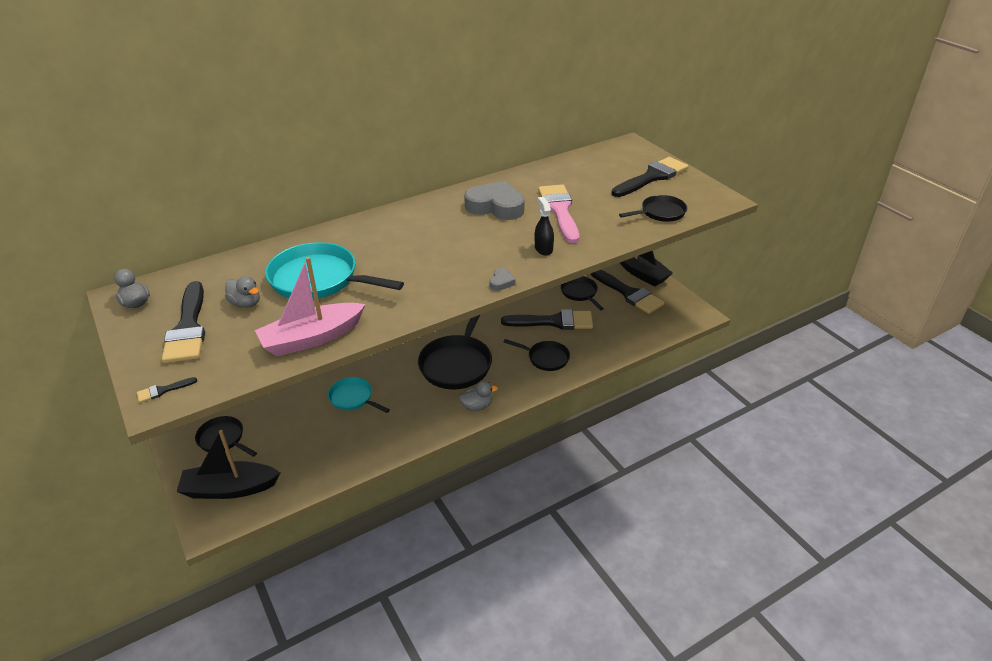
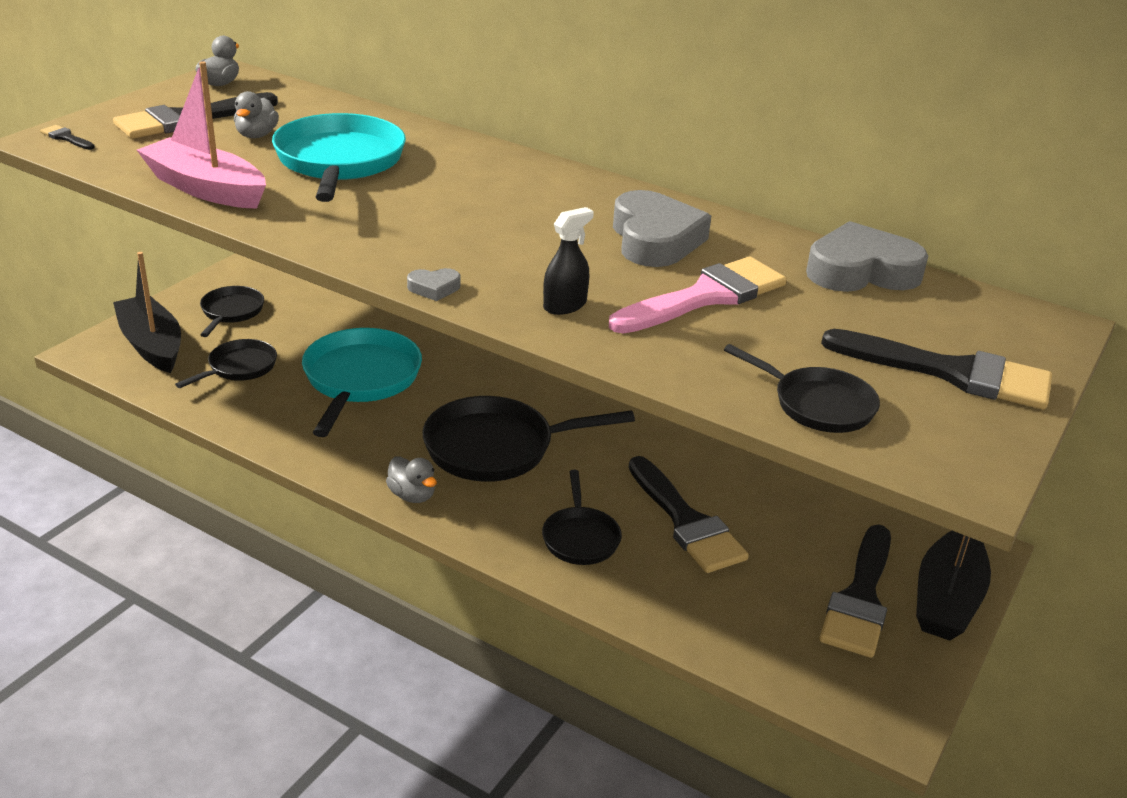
camera: 60 degrees right, 5 degrees down
(353, 398) = (360, 380): turquoise pan -> turquoise pan, size x1.76
(561, 167) = (861, 271): none -> grey heart
(580, 293) = (798, 532): black pan -> black pan (239, 367)

